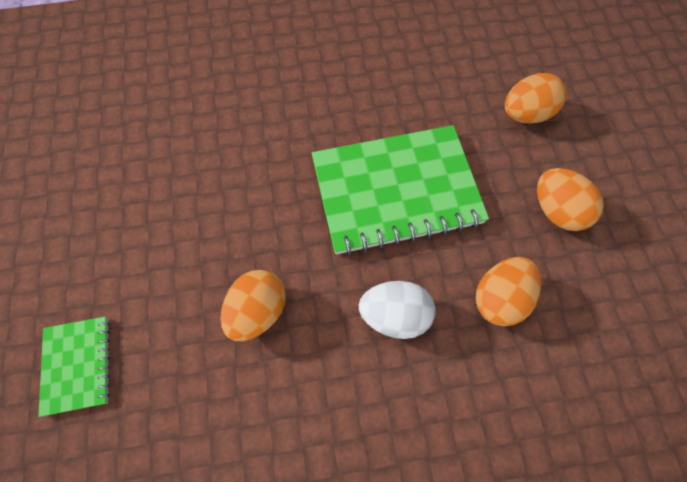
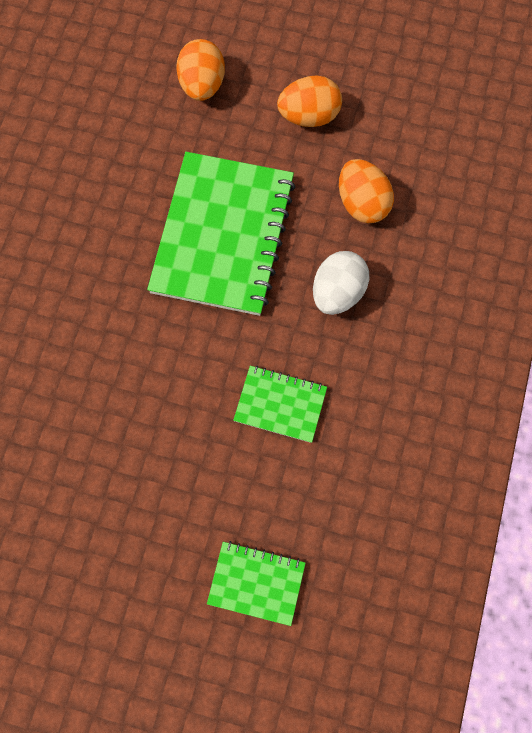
camera: 65 degrees left, 5 degrees up
(258, 311) = (280, 404): orange egg -> green notebook

